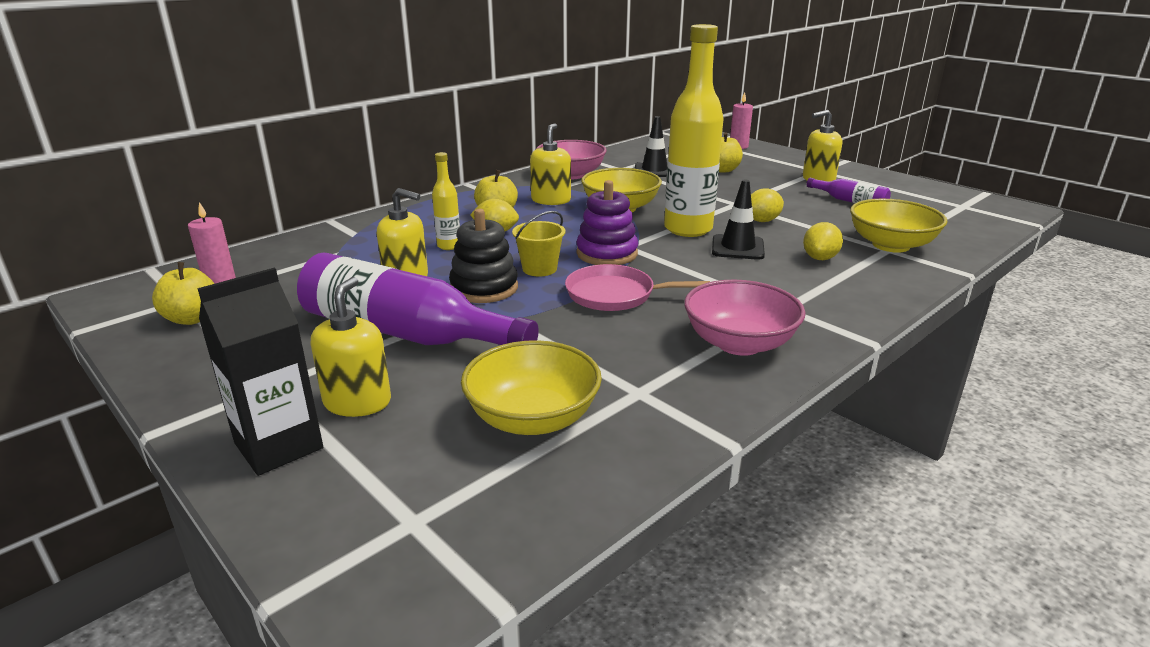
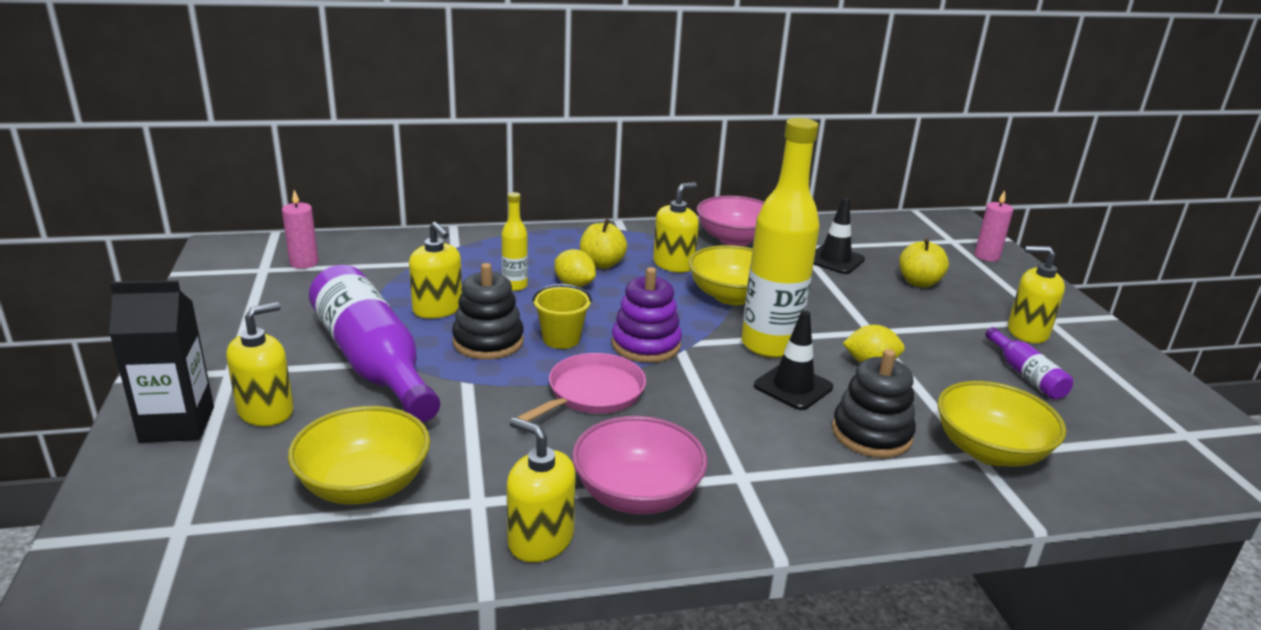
camera: 30 degrees right, 0 degrees up
(192, 318) = (250, 289): yellow apple -> none
(615, 294) = (592, 393): pink pan -> pink pan turned 90 degrees clockwise
(720, 396) = (540, 540): none -> yellow soap dispenser
(820, 258) = (871, 434): yellow lemon -> black stacking toy

